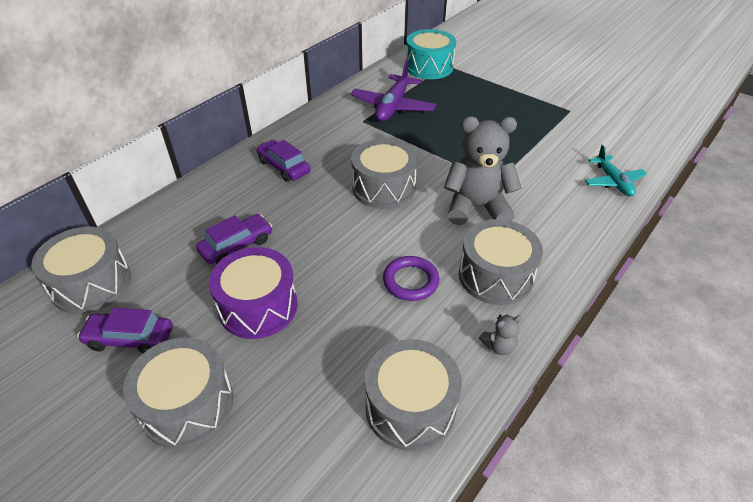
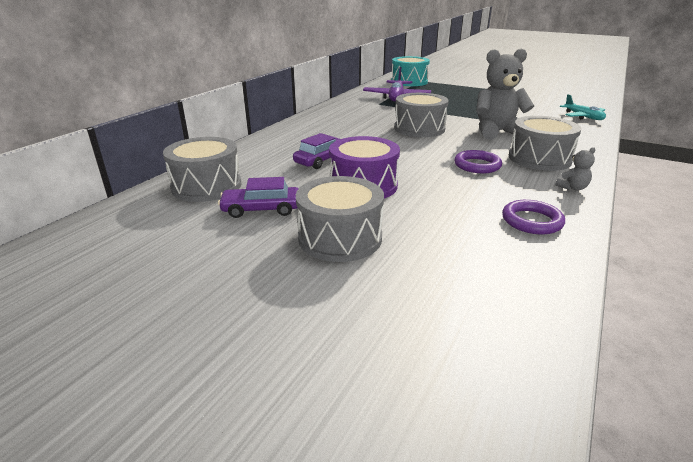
camera: 10 degrees left, 15 degrees down
(284, 167) = (333, 125): purple car -> none
(410, 407) = (531, 221): grey drum -> purple ring

